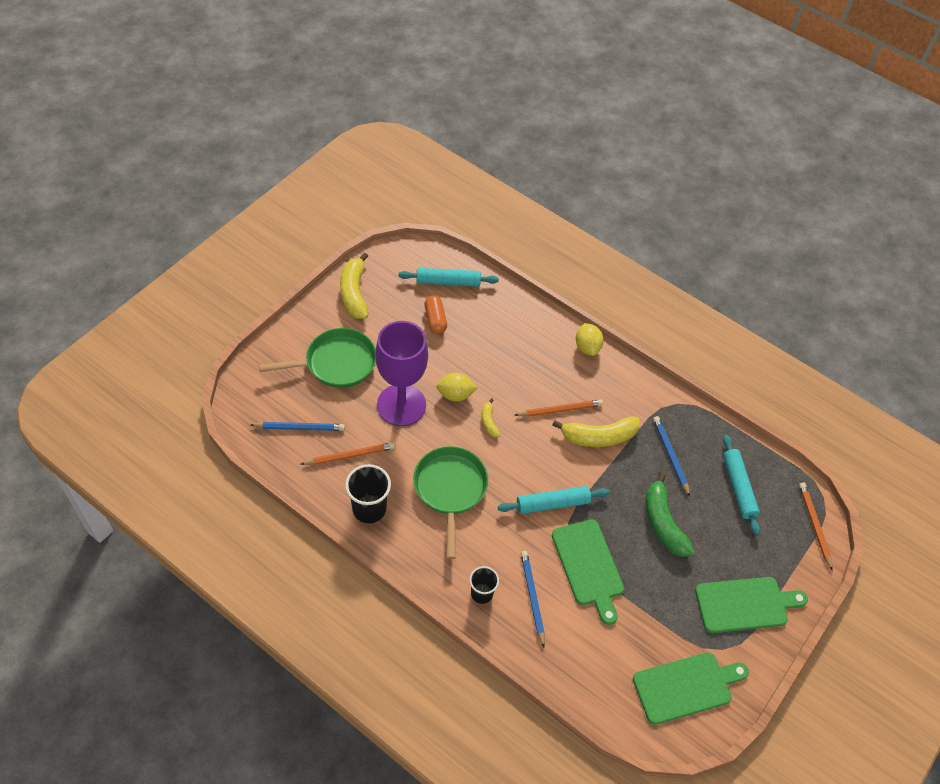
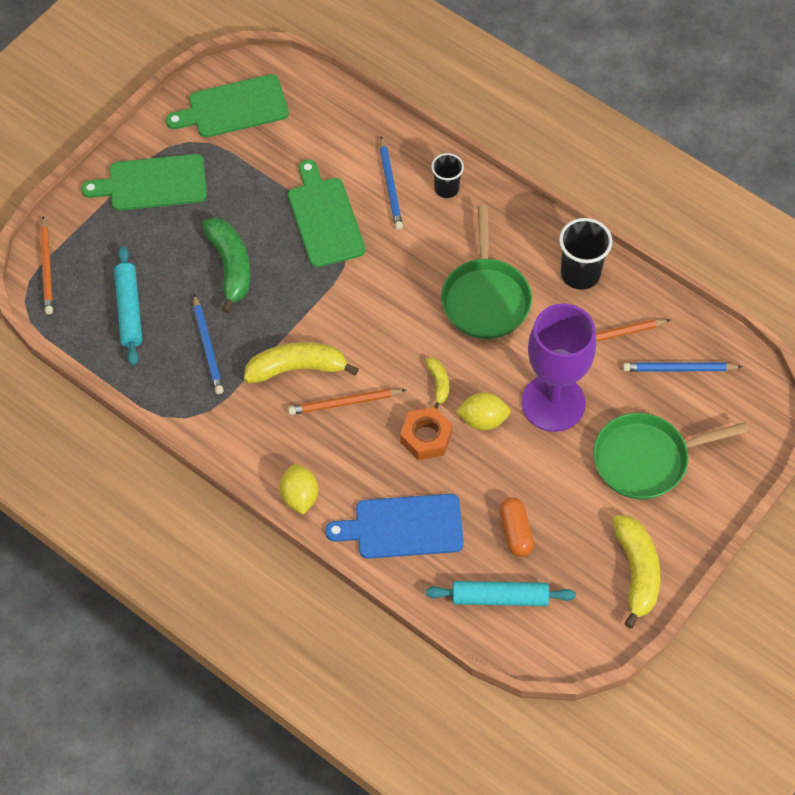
camera: 175 degrees left, 5 degrees up
(498, 383) = (426, 437): none -> orange nut
(513, 326) = (403, 527): none -> blue cutting board
(552, 503) = (361, 285): turquoise rolling pin -> none

